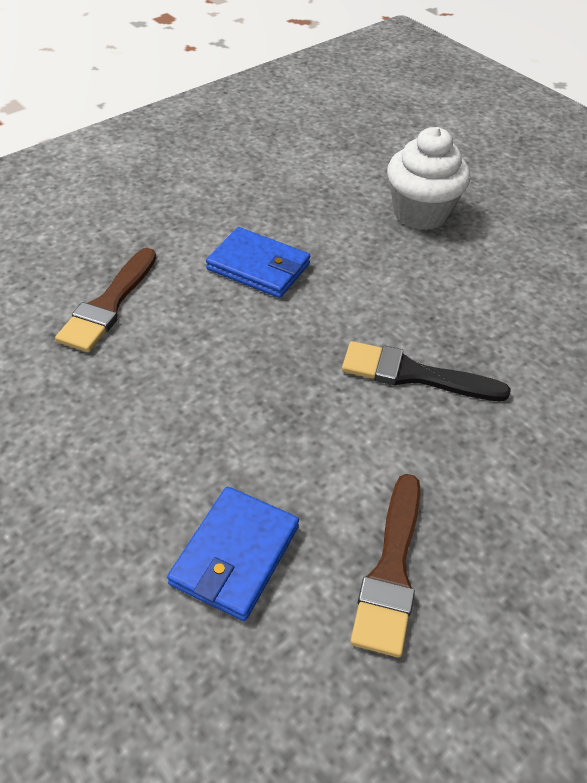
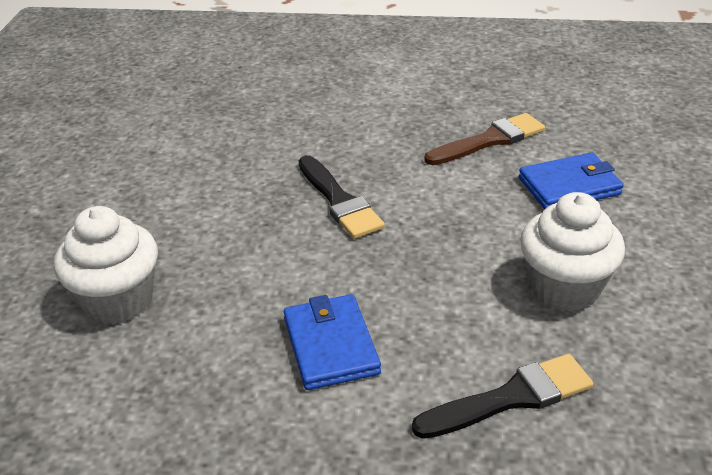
camera: 130 degrees left, 10 degrees down
(108, 305) = (511, 398): brown brush -> black brush
(138, 414) = (564, 288): none -> white cupcake

